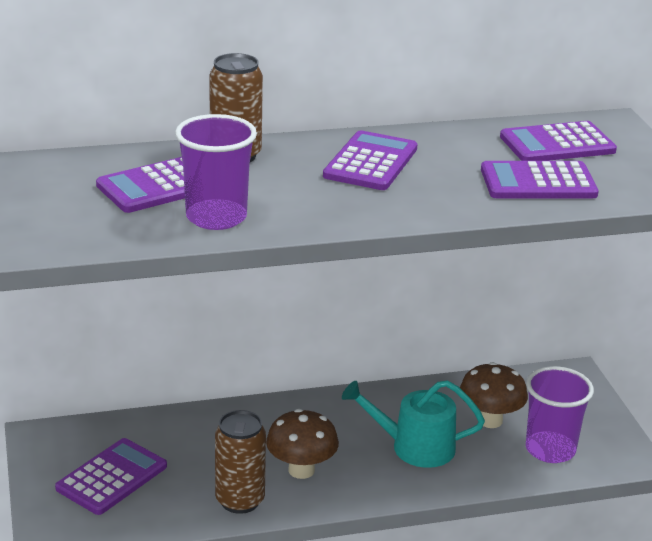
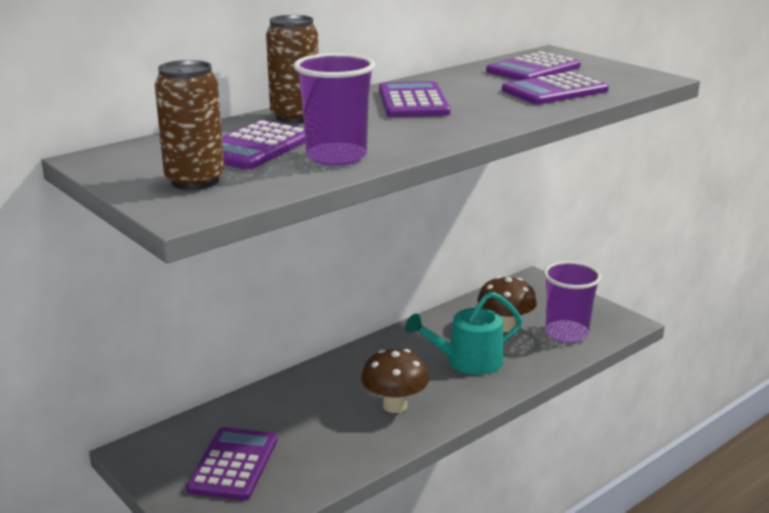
camera: 25 degrees left, 5 degrees down
(240, 500) = (364, 445): brown can -> brown can (195, 181)

